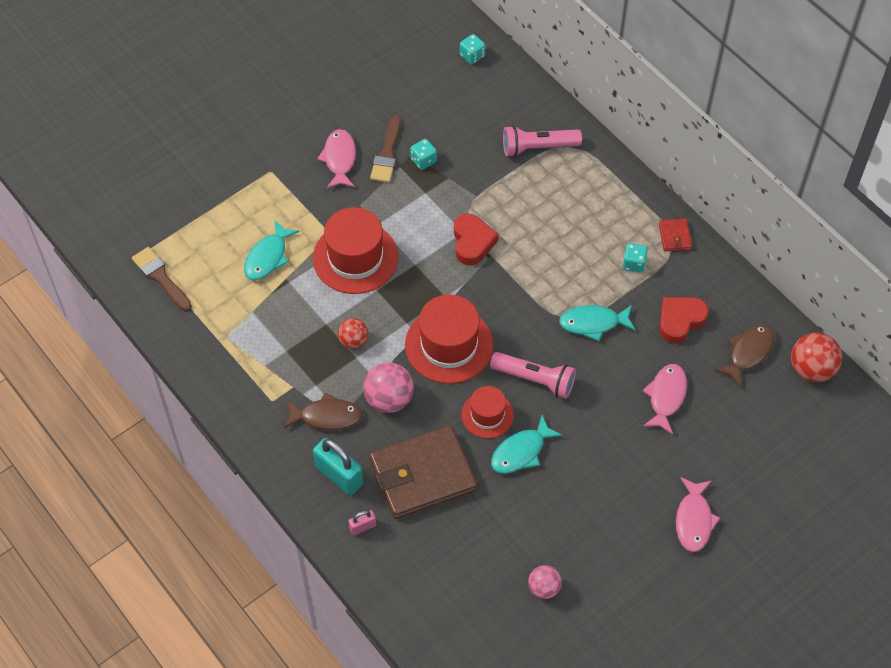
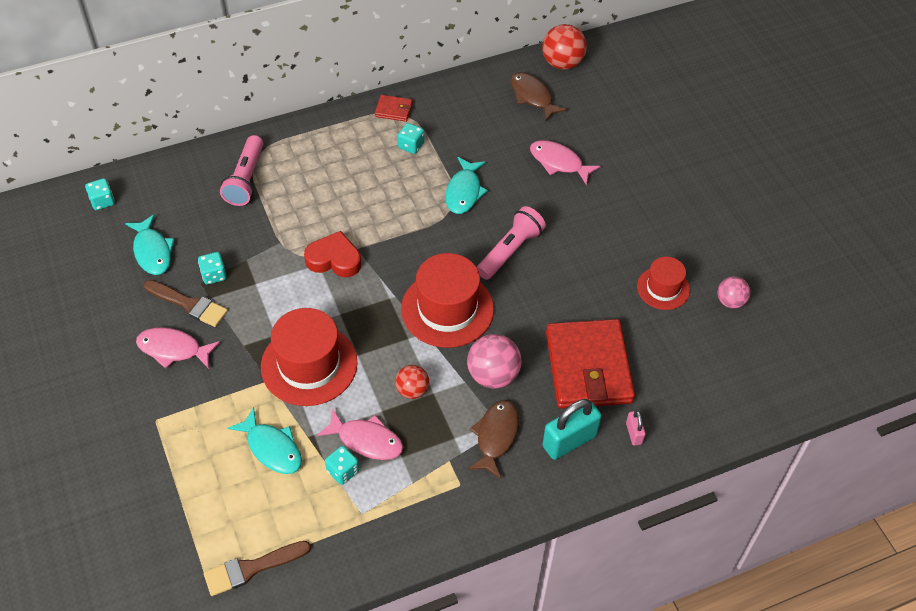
camera: 75 degrees left, 5 degrees down
(261, 312) = (343, 471): none -> turquoise dice
(422, 475) = (588, 367): brown wallet -> red wallet
(487, 415) = (537, 298): red hat -> red hat (663, 288)
(521, 452) = (585, 282): turquoise fish -> turquoise fish (152, 251)
(680, 321) = (484, 131): red heart -> none
(694, 520) = (686, 178): pink fish -> pink fish (366, 440)

